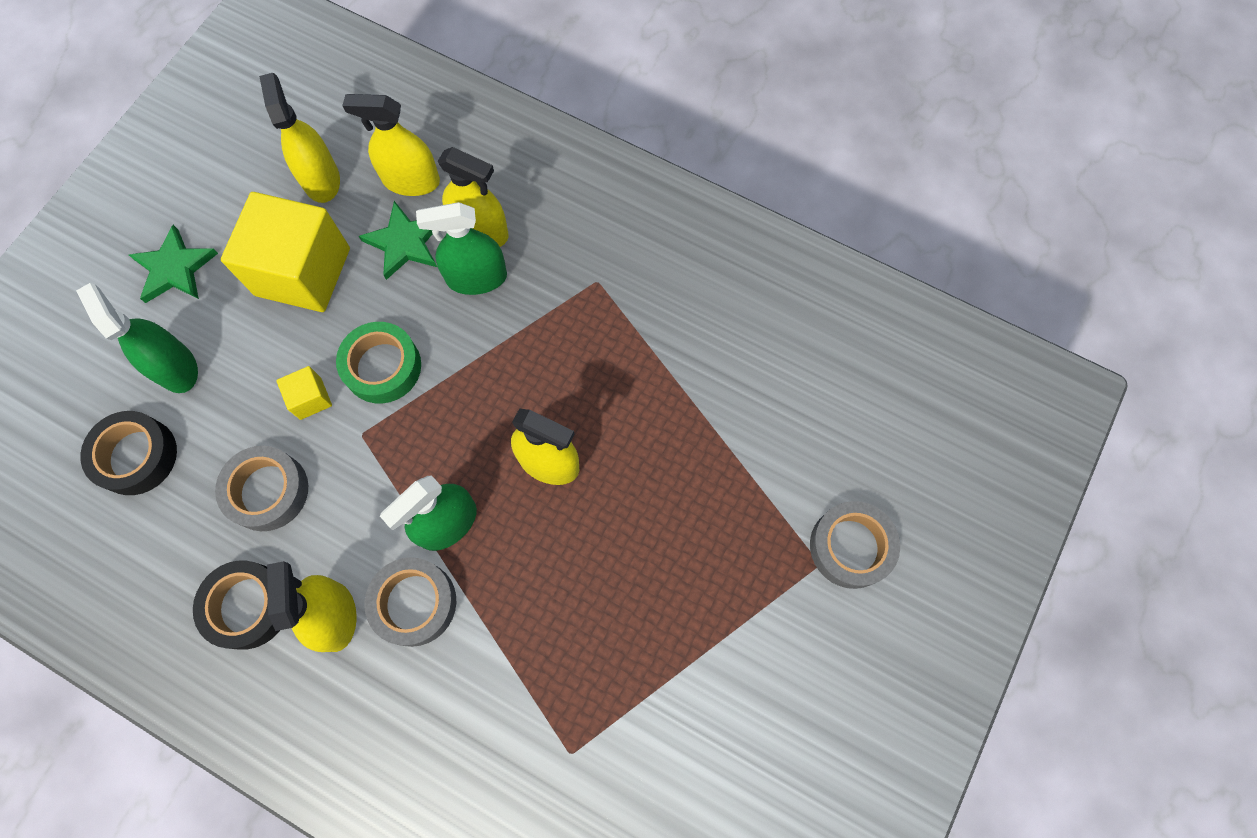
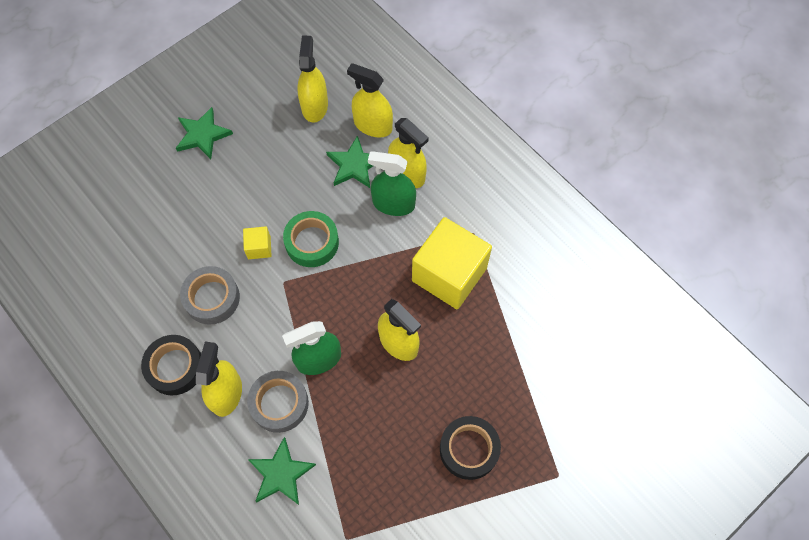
camera: 20 degrees right, 5 degrees down
(136, 456) = (139, 247): black tape -> black tape (469, 449)
(176, 367) = (182, 199): green spray bottle -> none
(303, 272) = (282, 163): yellow cube -> yellow cube (449, 274)
(450, 698) = (281, 474): none -> green star
(850, 547) = (585, 472): grey tape -> none

